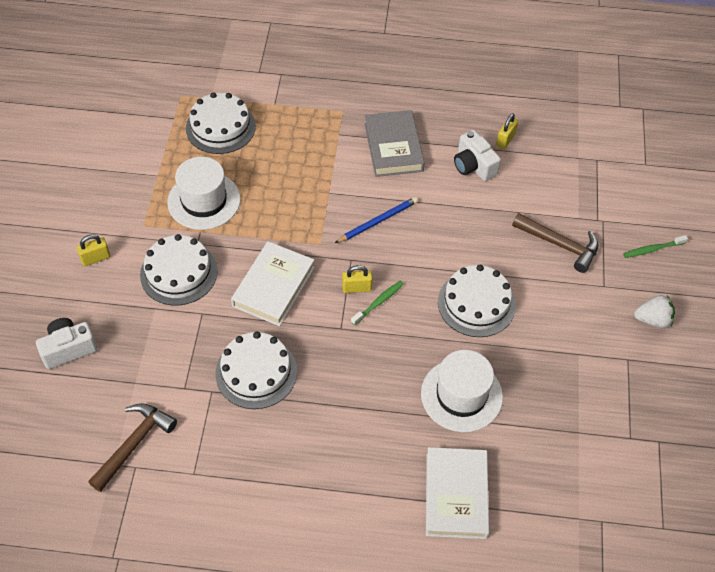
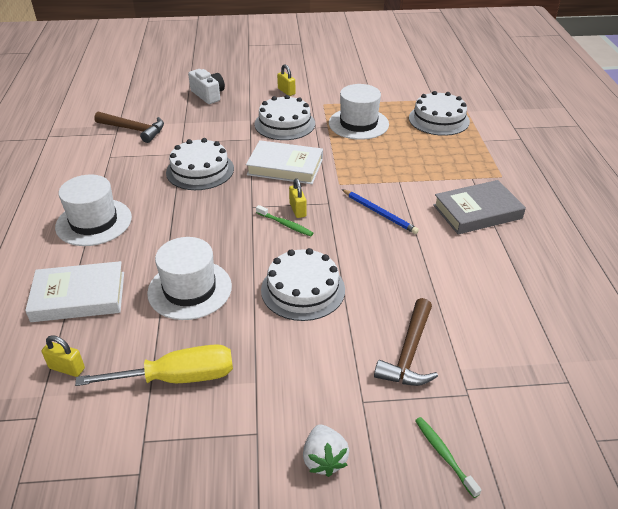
camera: 80 degrees right, 15 degrees down
(333, 486) = (94, 222): none -> white hat
(473, 166) = (487, 270): white camera -> none
(505, 140) = (543, 292): yellow padlock -> yellow padlock (67, 368)
(569, 410) = (178, 378): none -> yellow screwdriver

